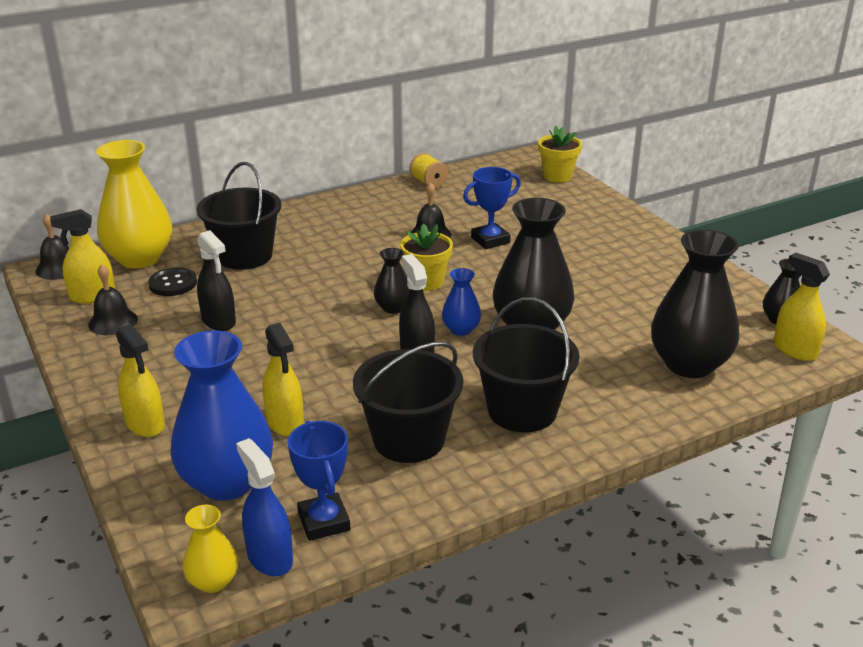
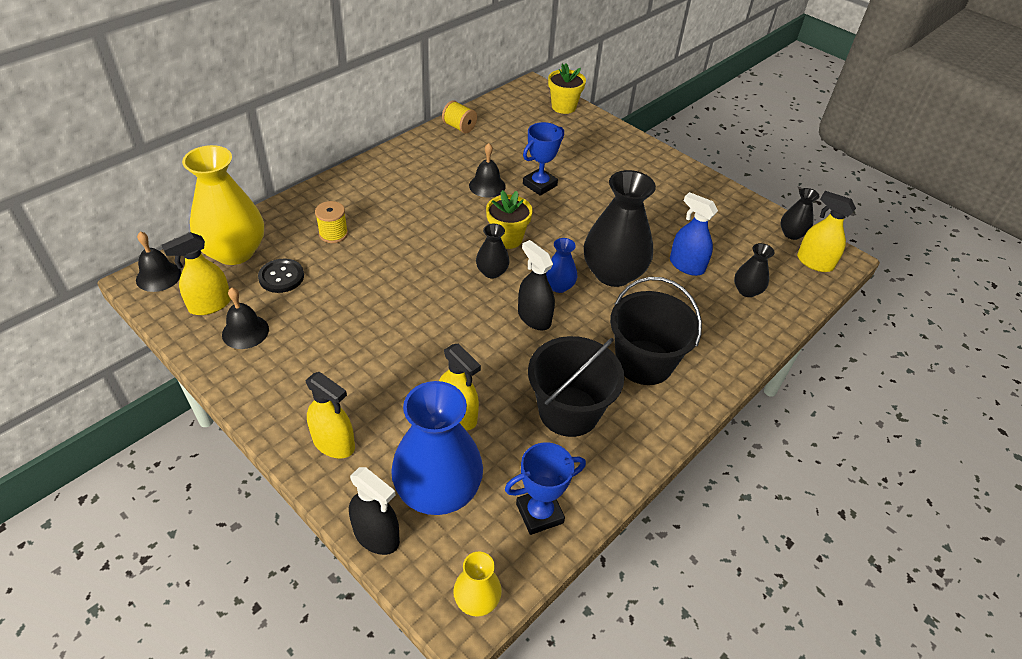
camera: 20 degrees left, 15 degrees up
(218, 321) = (345, 313): black spray bottle -> black spray bottle (376, 536)
(244, 256) = (333, 234): black bucket -> yellow spool
(269, 557) = (512, 562): blue spray bottle -> blue spray bottle (686, 265)
(324, 521) = (539, 513): blue trophy -> blue trophy turned 75 degrees counterclockwise
(689, 364) = (747, 290): black vase -> black vase, size x0.49

